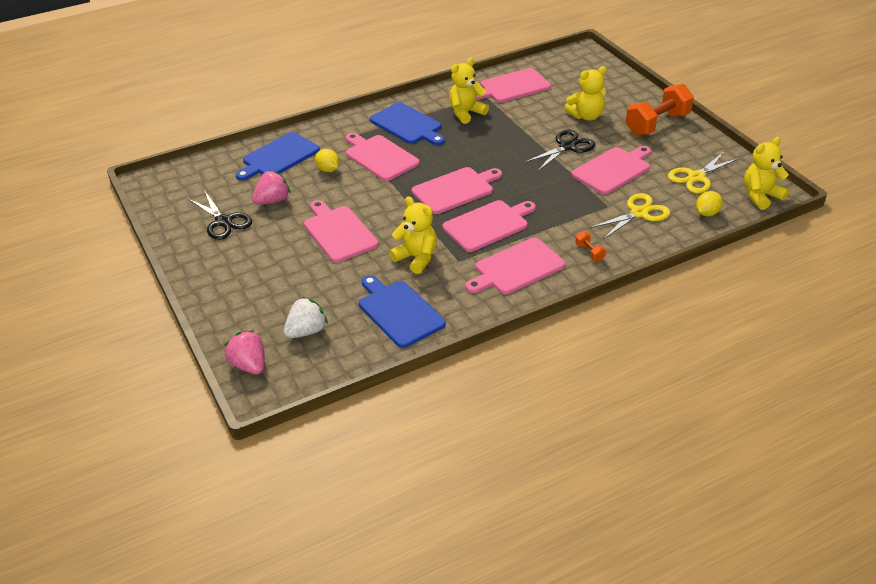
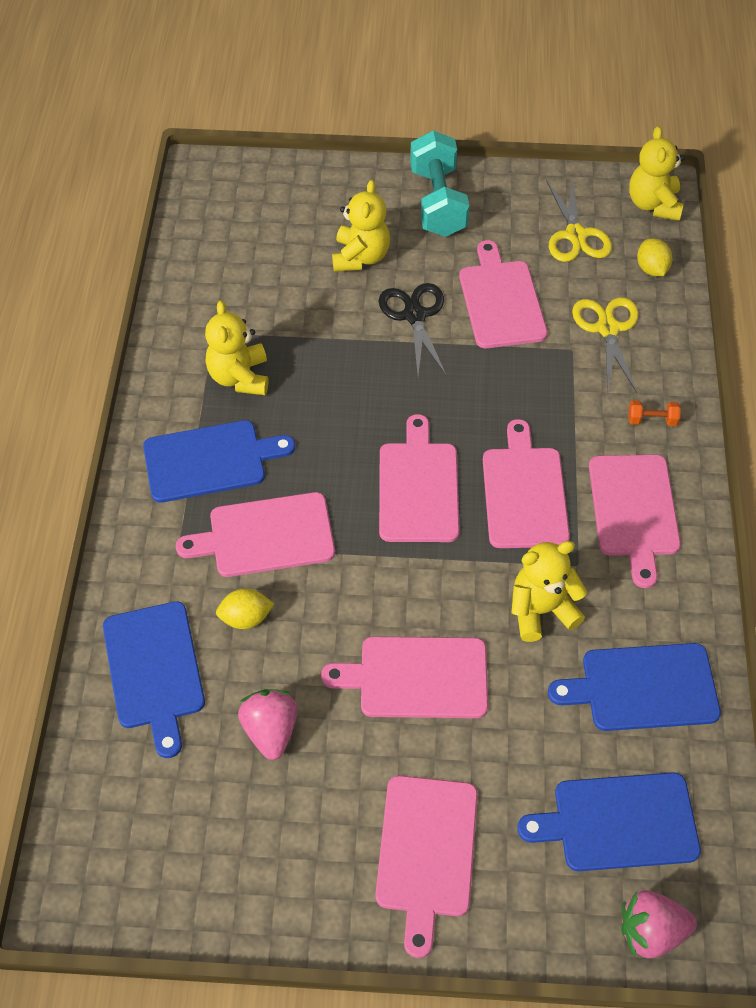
camera: 60 degrees left, 15 degrees up
(223, 221) = (275, 826): black scissors -> none
(306, 331) = (618, 822): white strawberry -> blue cutting board
(512, 87) = (219, 291): pink cutting board -> pink cutting board (426, 852)
(657, 124) = (438, 202): orange dumbbell -> turquoise dumbbell

